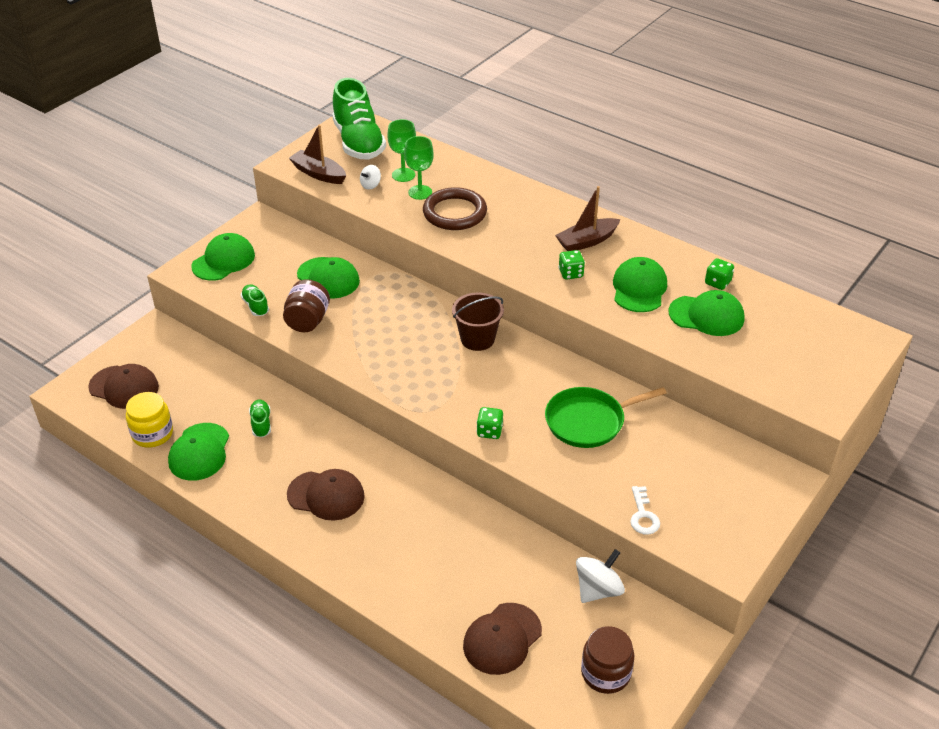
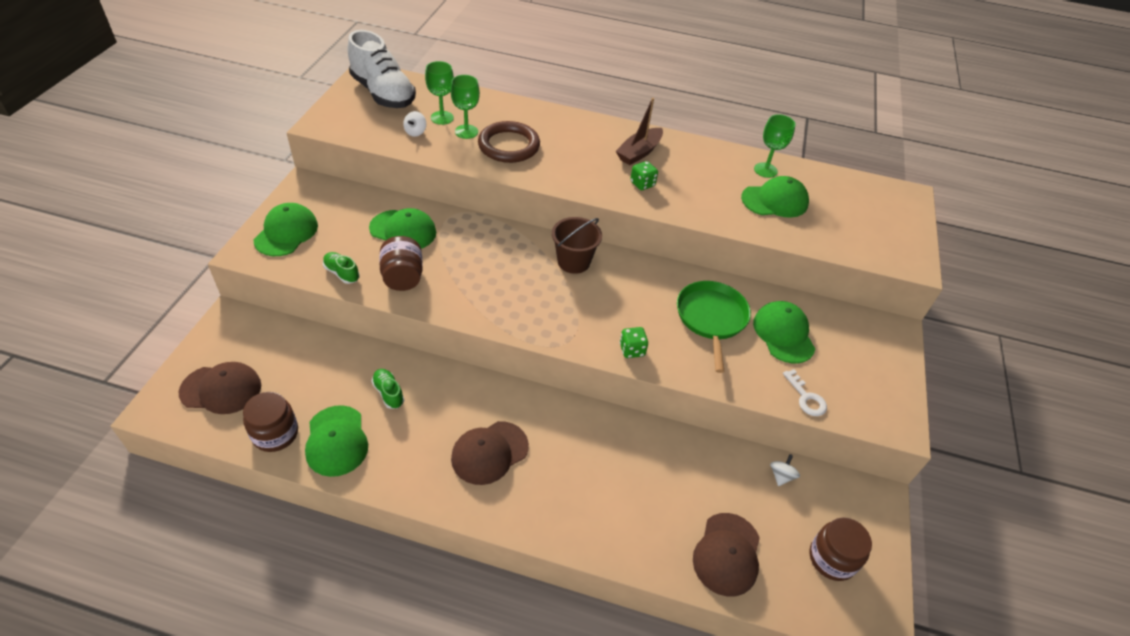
camera: 25 degrees left, 5 degrees up
(152, 434) = (275, 434): yellow jar -> brown jar
(319, 174) = (358, 129): brown boat -> none
(326, 495) = (489, 452): brown cap -> brown cap turned 150 degrees clockwise
(358, 142) = (383, 93): green shoe -> white shoe
(588, 421) = (711, 318): green pan -> green pan turned 135 degrees clockwise
(598, 589) = (781, 476): white spinning top -> white spinning top, size x0.56
(639, 288) = (707, 187): green cap -> green cap (783, 334)
(717, 283) = (765, 170): green dice -> green goblet

